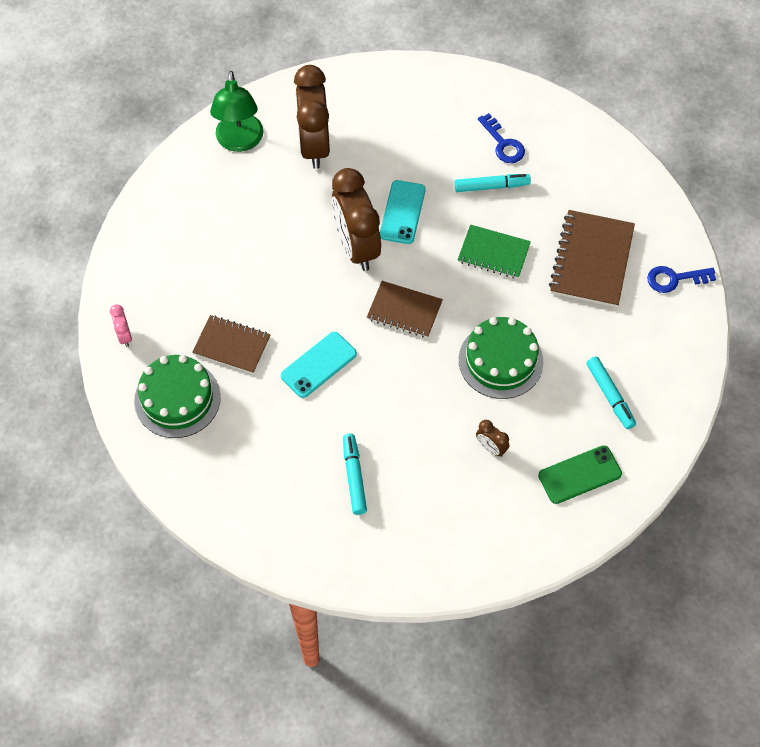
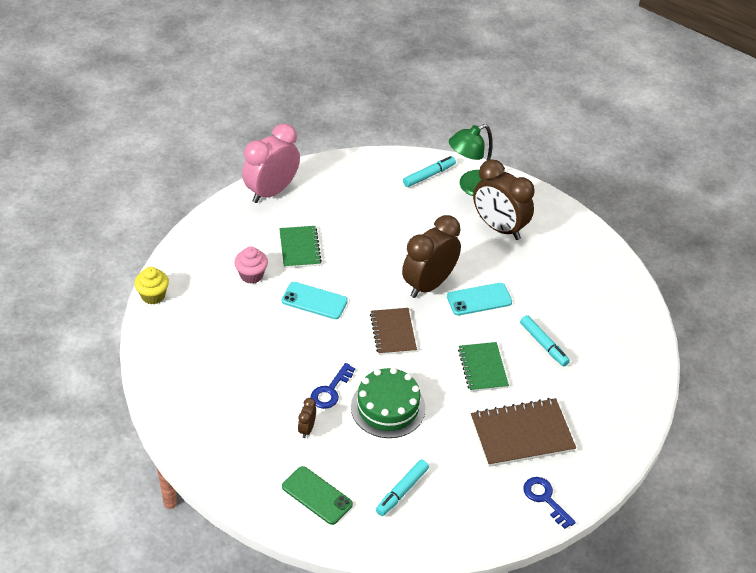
camera: 60 degrees right, 15 degrees down
(124, 336) = (271, 191): pink clock -> pink clock, size x2.38
(177, 399) = (240, 237): green cake -> none
(217, 526) = (153, 295): none -> yellow cupcake
(232, 345) = (299, 248): brown notebook -> green notebook
(244, 411) = (251, 275): none -> pink cupcake
(314, 146) = (499, 228): brown clock -> brown clock turned 105 degrees counterclockwise
(354, 477) = (234, 355): turquoise marker -> turquoise marker (429, 175)
(503, 143) = (590, 337): blue key -> blue key (330, 390)

